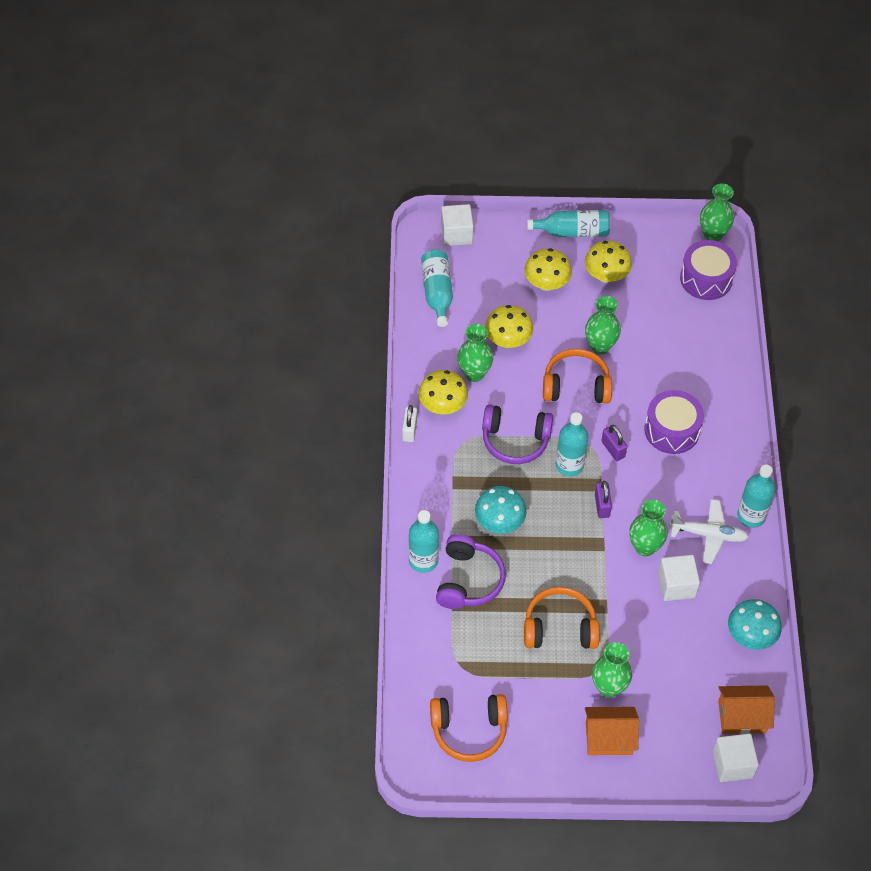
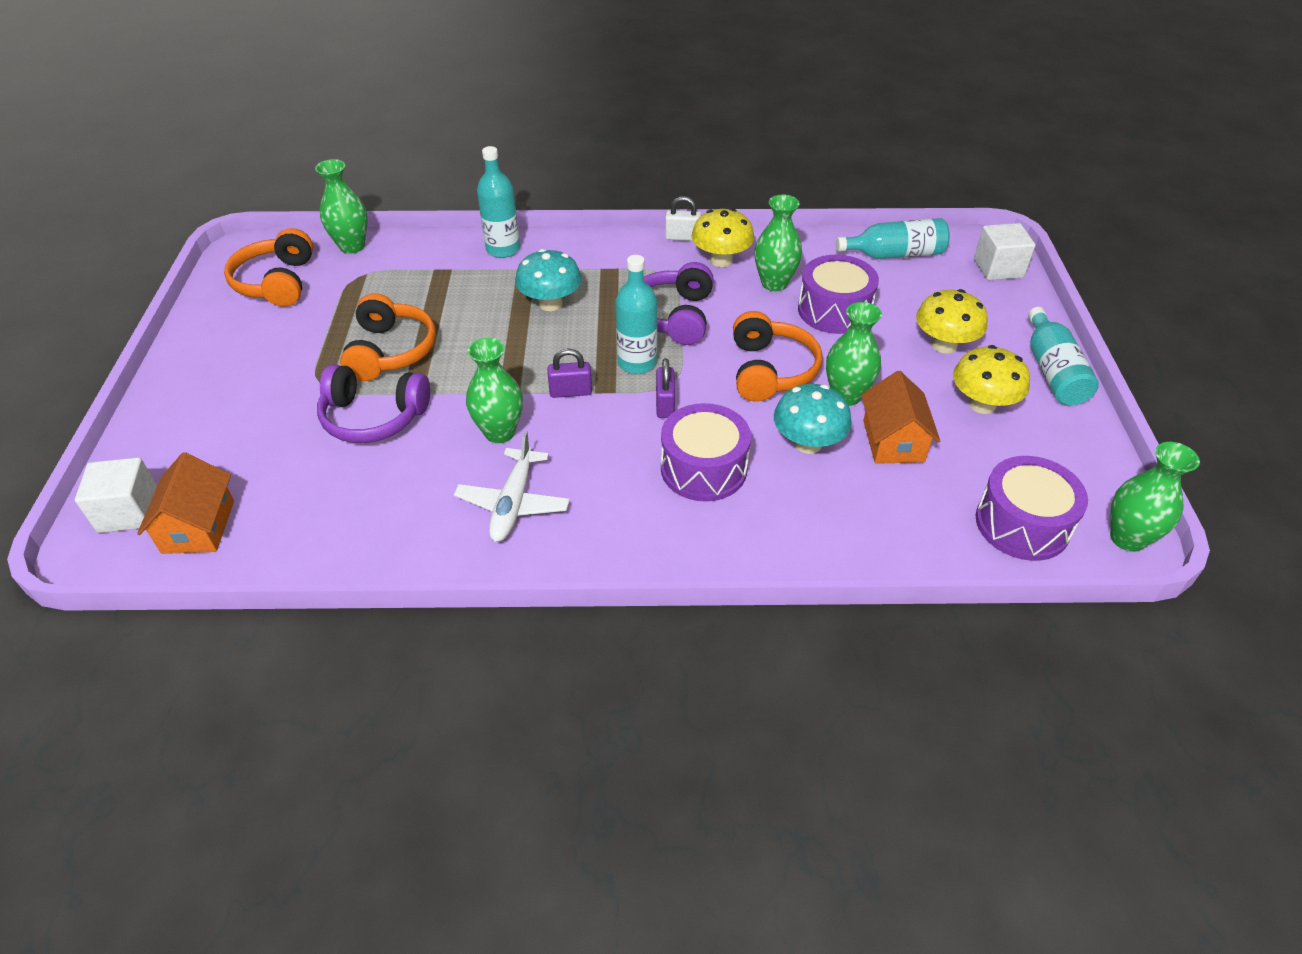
camera: 90 degrees right, 10 degrees down
(468, 580) = (472, 281): purple headphones -> purple headphones (373, 417)
(508, 340) = (834, 310): yellow mushroom -> purple drum
(609, 687) = (293, 392): green vase -> green vase (352, 246)
(609, 738) = (222, 391): orange house -> orange house (893, 441)
(613, 449) = (665, 404): purple padlock -> purple padlock turned 60 degrees counterclockwise
(676, 585) = (431, 463): white cube -> none
(750, 636) = (328, 545): turquoise mushroom -> turquoise mushroom (808, 443)
(751, 516) = (543, 558): turquoise bottle -> none

